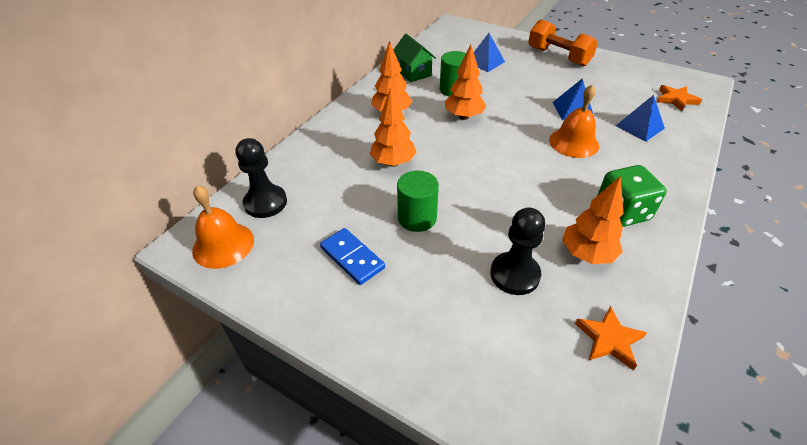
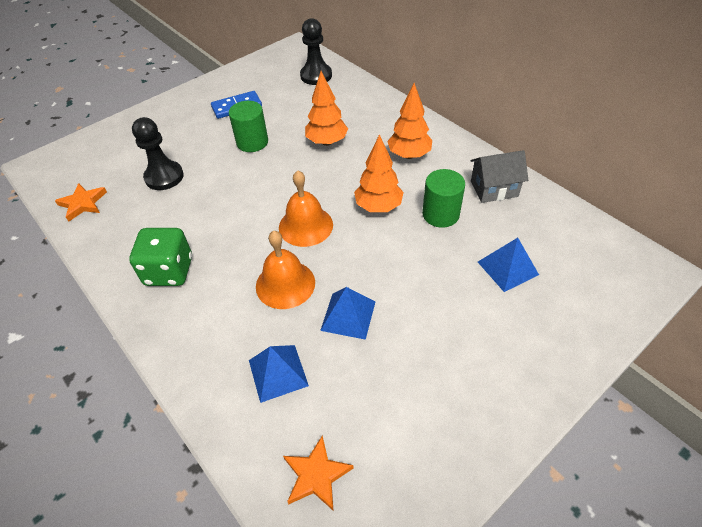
camera: 110 degrees right, 5 degrees up
(223, 245) = (285, 59): orange bell -> orange bell (305, 226)
(413, 72) = (494, 189): green house -> grey house
(558, 57) = (506, 372): orange dumbbell -> none
(586, 254) = (148, 224): orange tree -> none

